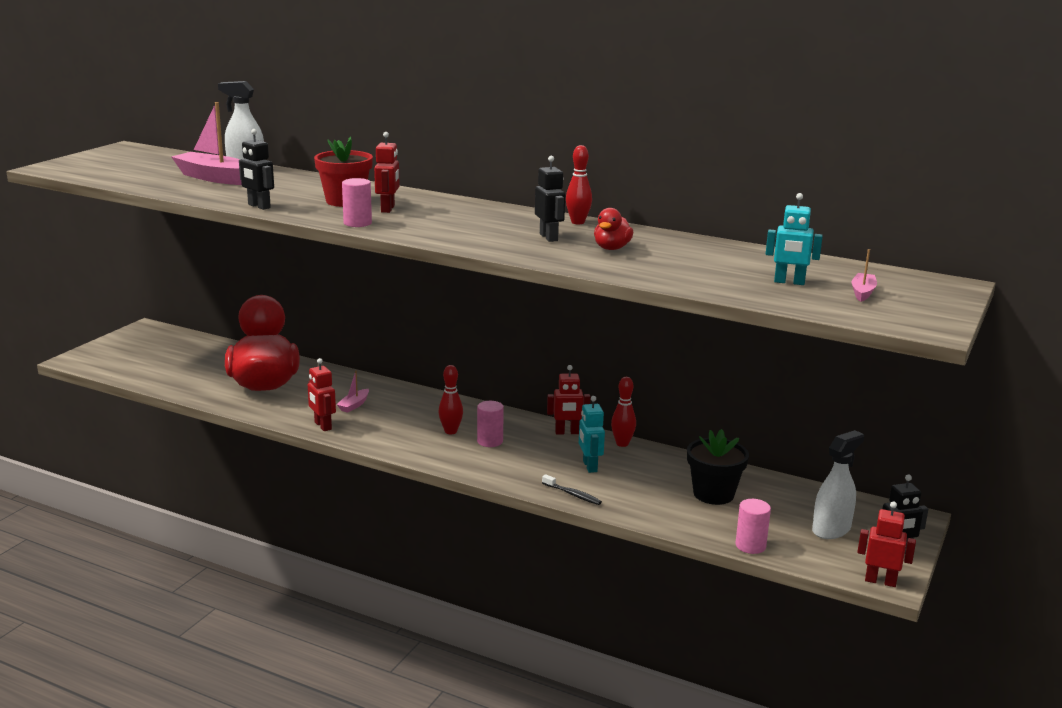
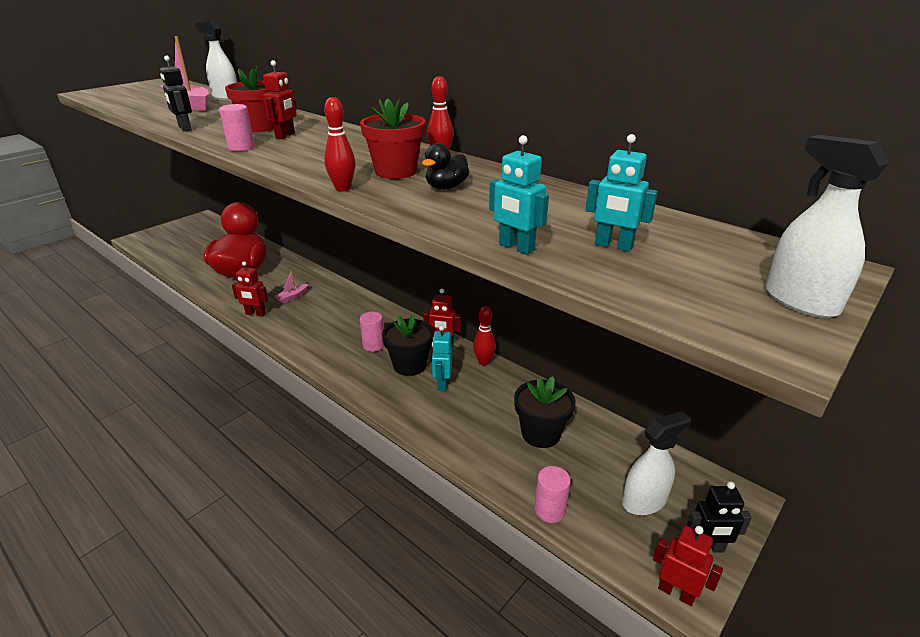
camera: 15 degrees right, 10 degrees up
(322, 426) = (255, 314): red robot -> red robot turned 60 degrees counterclockwise
(450, 431) = (348, 331): red bowling pin -> red bowling pin (343, 188)
(543, 454) = (410, 365): none -> black flower pot
(549, 237) = (396, 171): black robot -> red flower pot
(573, 494) = (410, 414): black toothbrush -> none
(612, 248) = (446, 187): red duck -> black duck
(715, 288) = (516, 247): none -> turquoise robot
(862, 292) = (701, 269): pink boat -> none
(937, 305) = (800, 301): none -> white spray bottle

